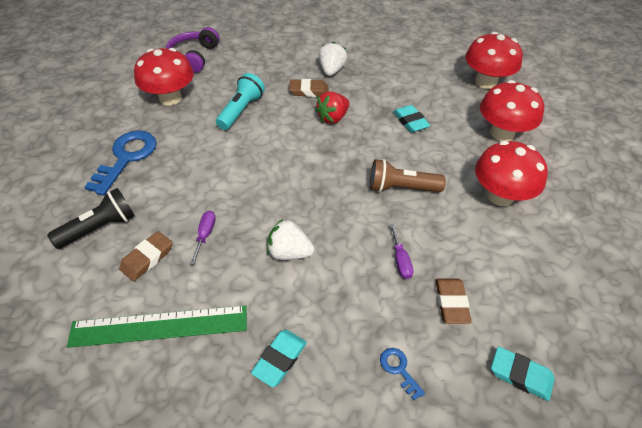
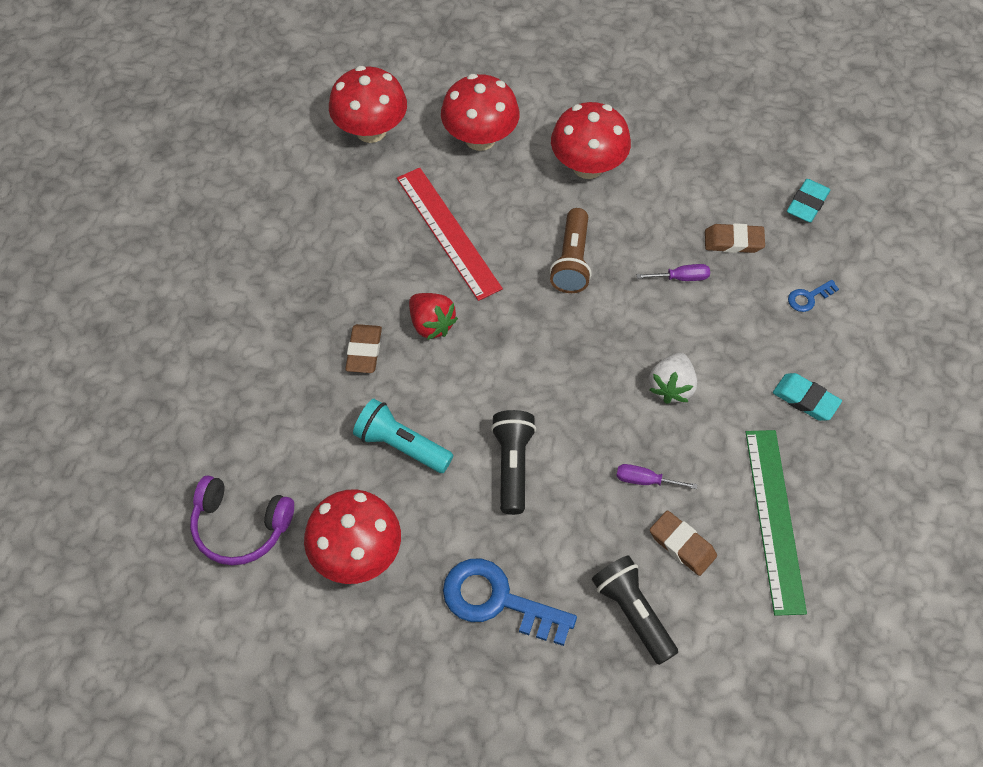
camera: 85 degrees left, 10 degrees up
(223, 161) = (512, 466): none -> black flashlight
(331, 70) = (315, 317): white strawberry -> none
(410, 121) = (448, 232): turquoise eraser -> red ruler

